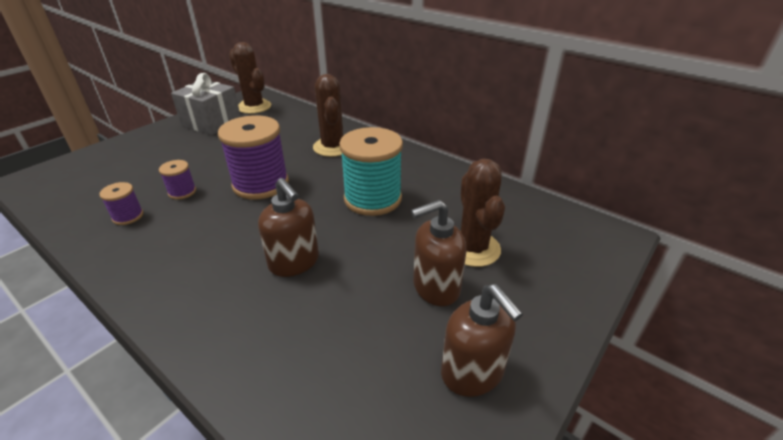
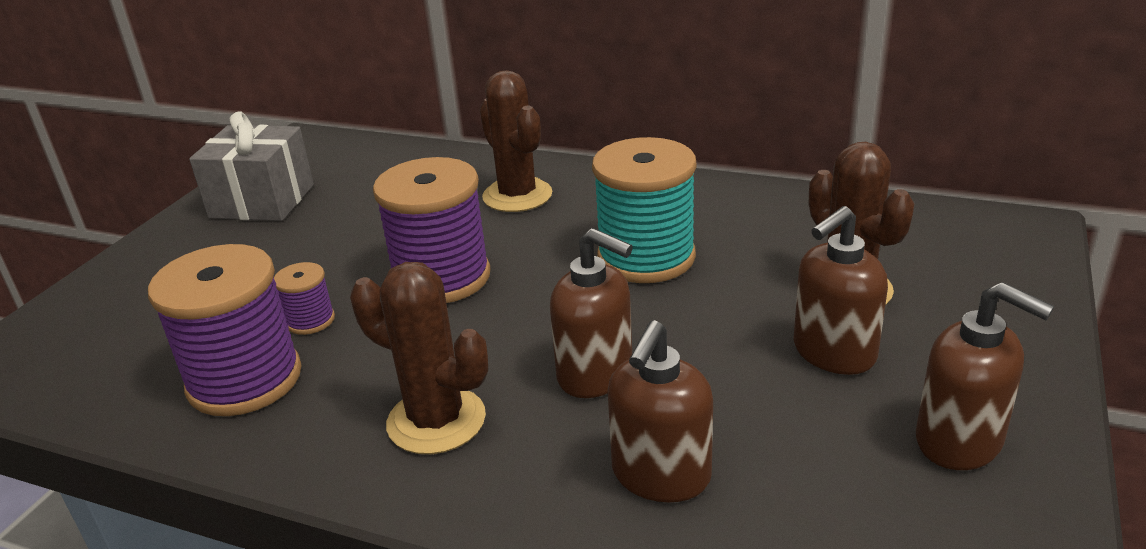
camera: 15 degrees left, 5 degrees down
(128, 216) = (245, 380): purple spool -> purple spool, size x2.13
(254, 107) = (319, 160): brown cactus -> brown cactus (436, 421)
(281, 337) = (660, 475): none -> brown soap dispenser

